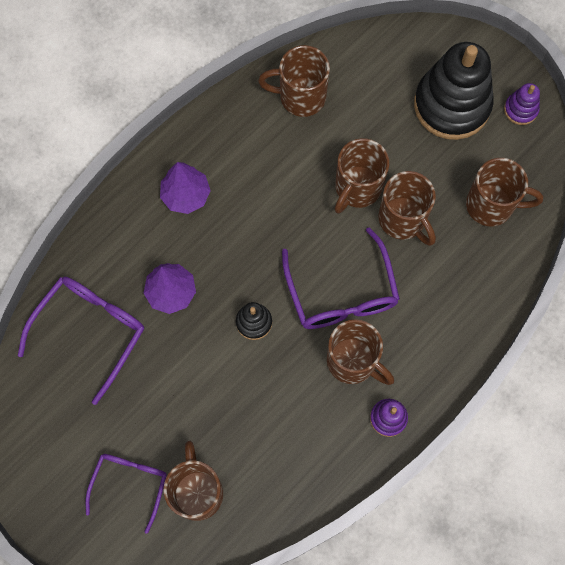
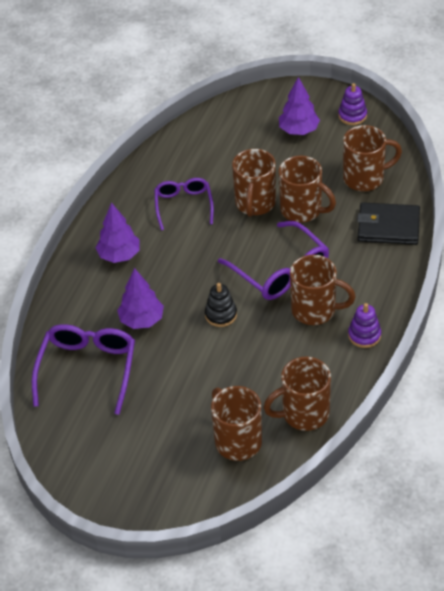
camera: 20 degrees left, 25 degrees down
(130, 484) = (177, 458): purple glasses -> purple glasses (183, 205)
(300, 97) = (177, 164): brown mug -> brown mug (303, 414)
(452, 105) = (298, 130): black stacking toy -> purple tree
(484, 284) = (388, 226): none -> black wallet

